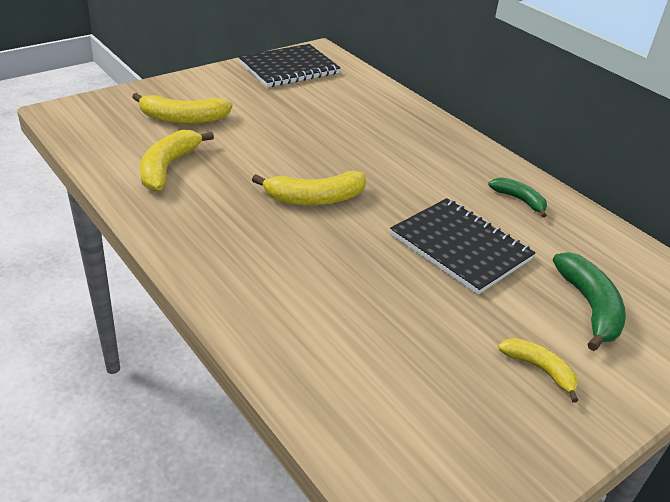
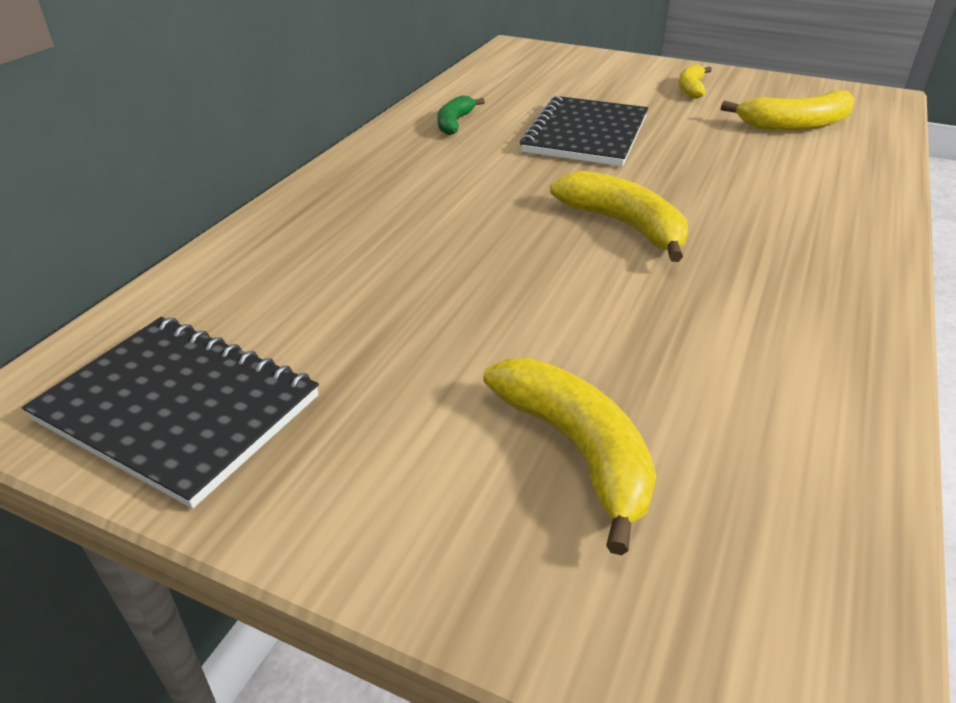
camera: 115 degrees left, 0 degrees up
(168, 167) = (746, 376): yellow banana -> yellow banana (795, 125)
(589, 307) = (587, 82): green banana -> none

